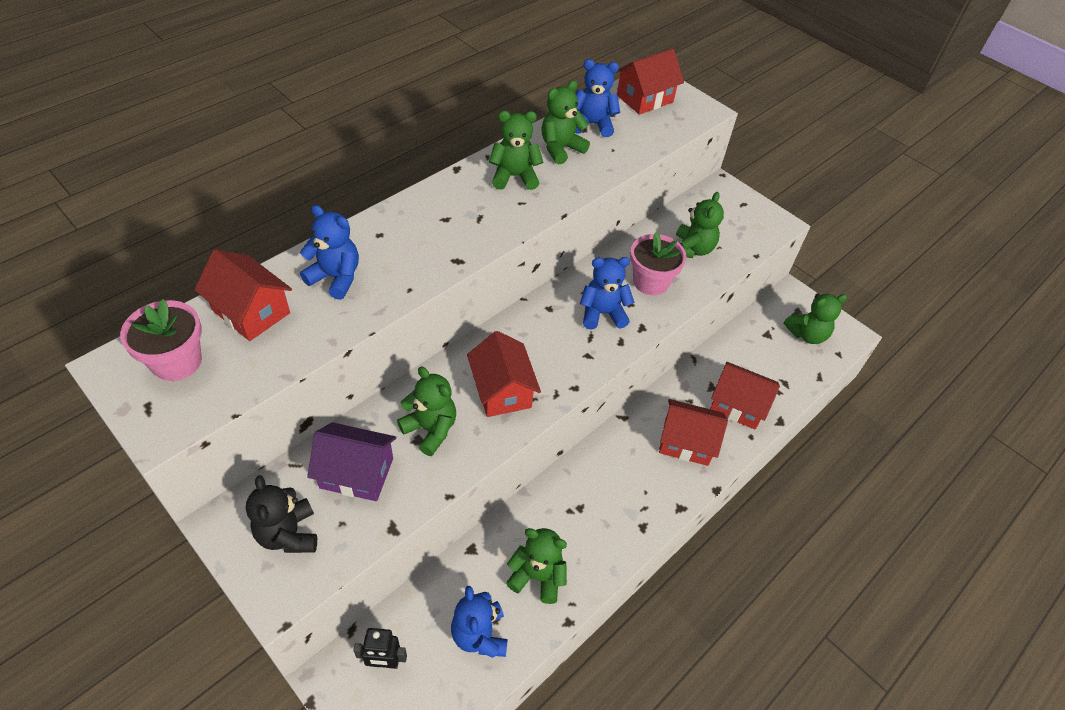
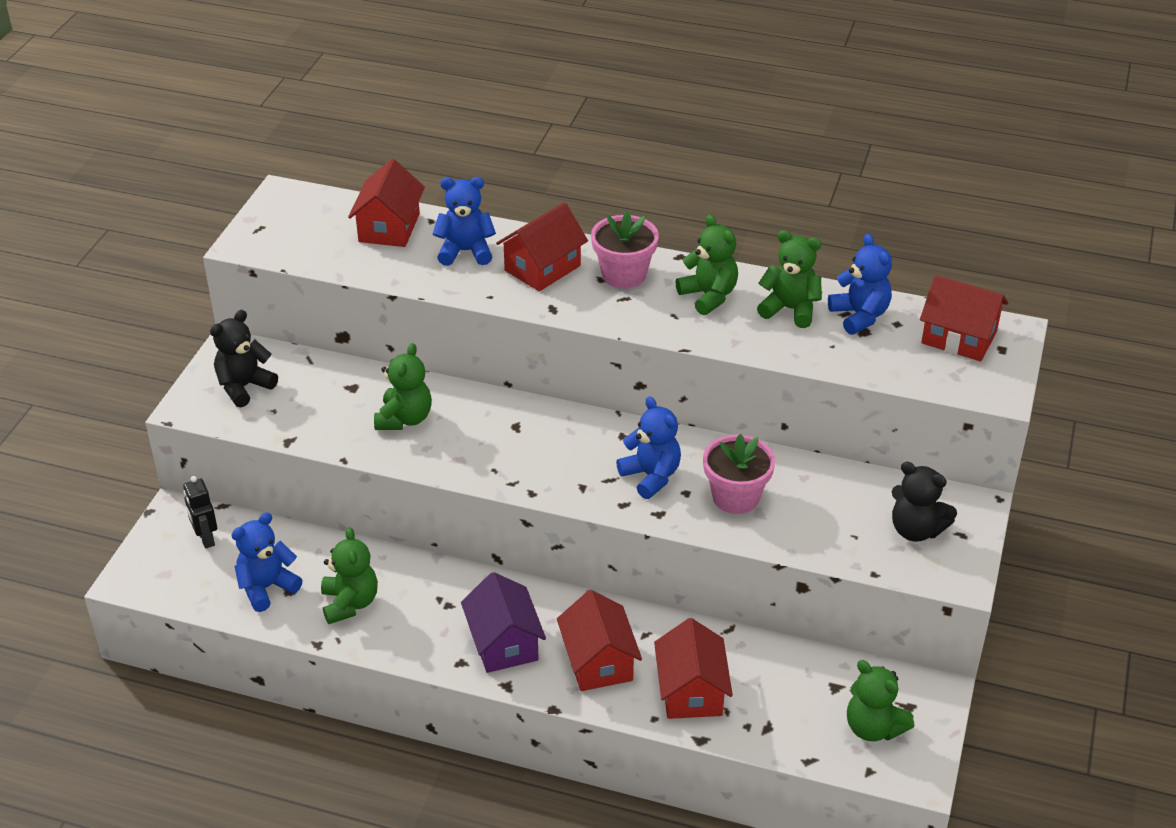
camera: 65 degrees right, 10 degrees down
(177, 362) = (310, 219): pink flower pot -> pink flower pot (624, 275)
(336, 278) = (465, 251): blue teddy bear -> blue teddy bear turned 90 degrees counterclockwise
(356, 473) = (326, 396): purple house -> purple house (504, 643)
(502, 390) = (486, 445): red house -> red house (542, 268)
(692, 249) = (825, 513): green teddy bear -> none
(729, 219) = (916, 530): none -> black teddy bear

